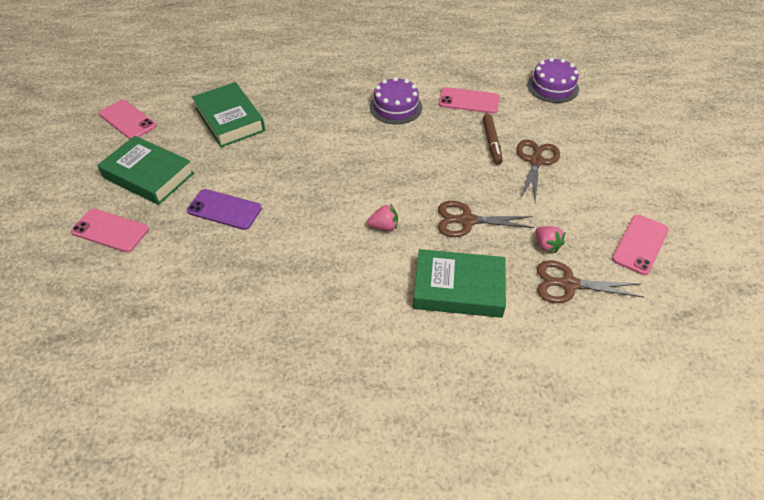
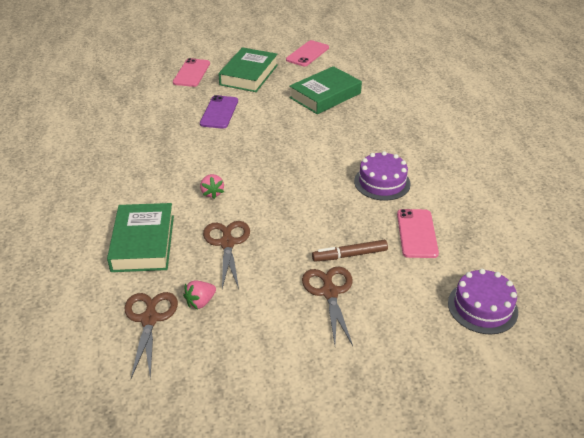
camera: 80 degrees right, 10 degrees down
(536, 161) = (329, 292): brown scissors -> brown scissors turned 105 degrees counterclockwise
(640, 244) = (210, 384): pink phone -> none

